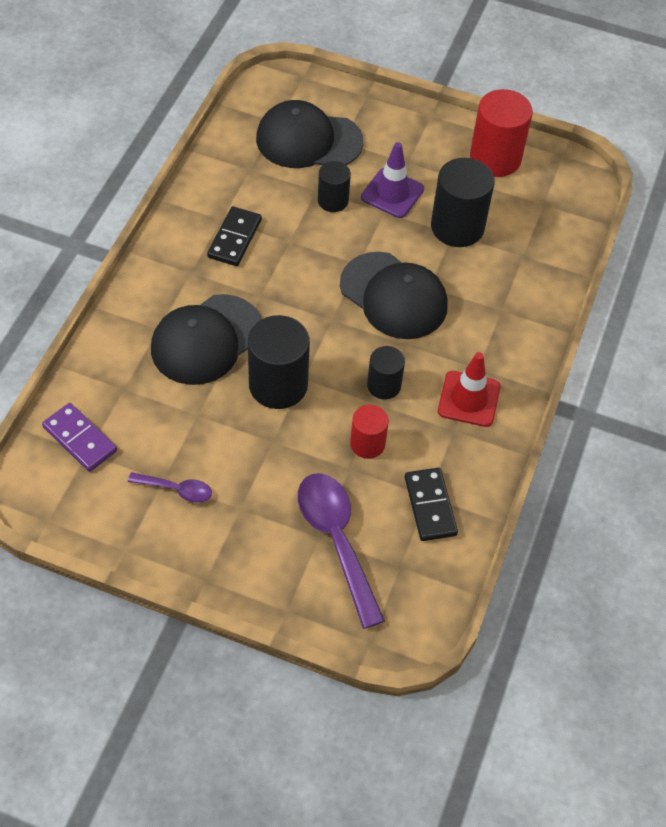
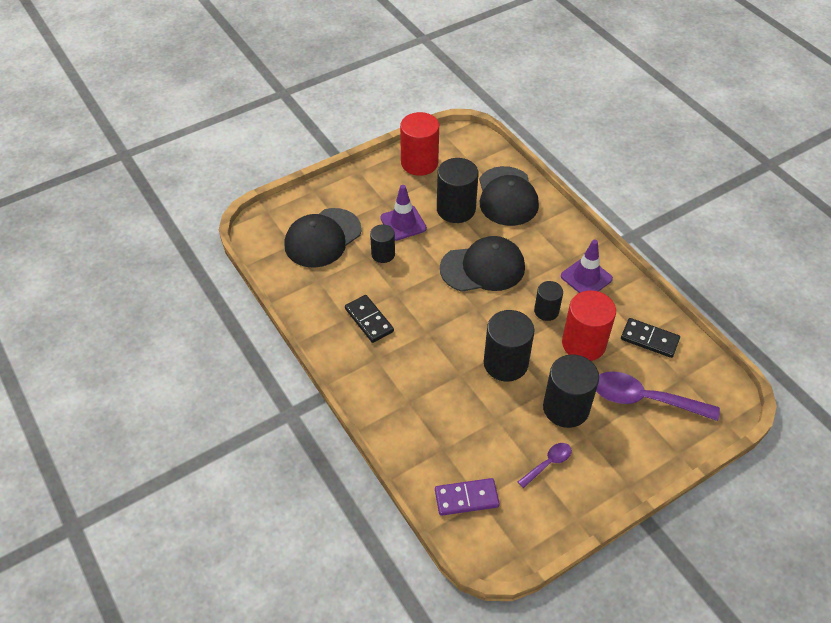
camera: 50 degrees left, 5 degrees down
(206, 340) = (440, 381): black cap -> black cap (507, 196)
(263, 470) = (566, 408): none -> black cylinder
(367, 444) = (583, 343): red cylinder -> red cylinder, size x1.72
(469, 399) = (586, 277): red traffic cone -> purple traffic cone

